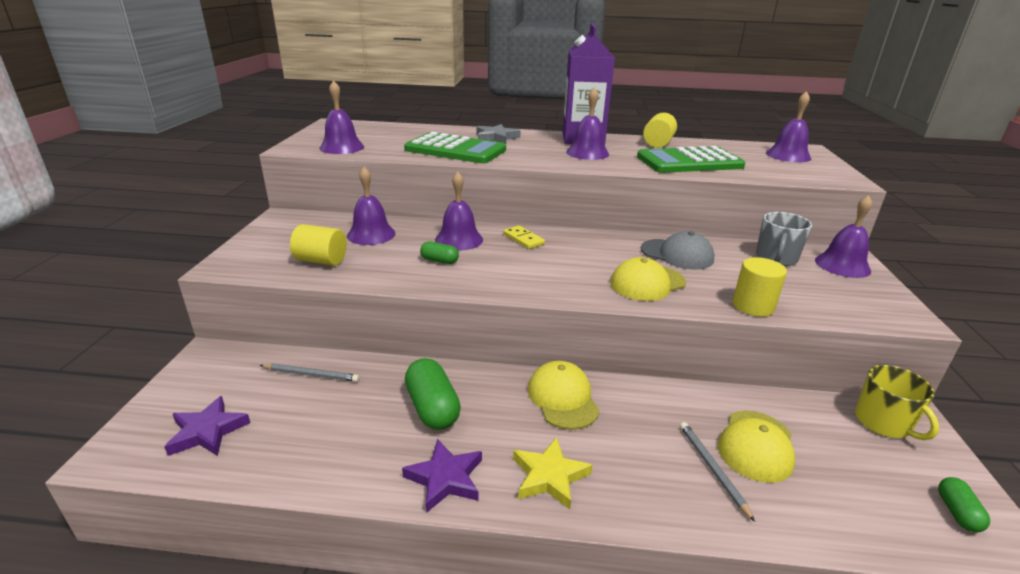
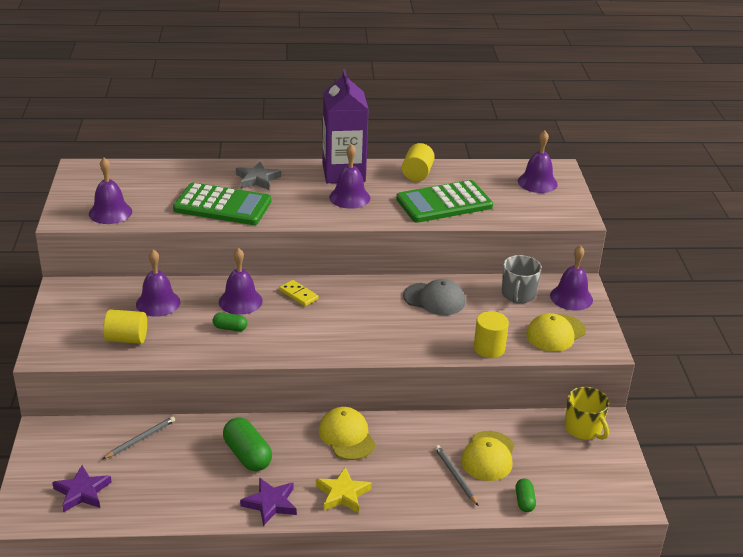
camera: 10 degrees left, 5 degrees up
(311, 374) = (140, 439): grey pencil -> grey pencil turned 45 degrees counterclockwise
(647, 283) = (407, 334): yellow cap -> yellow cap (555, 333)
(957, 512) = (610, 485): green capsule -> green capsule (524, 501)

